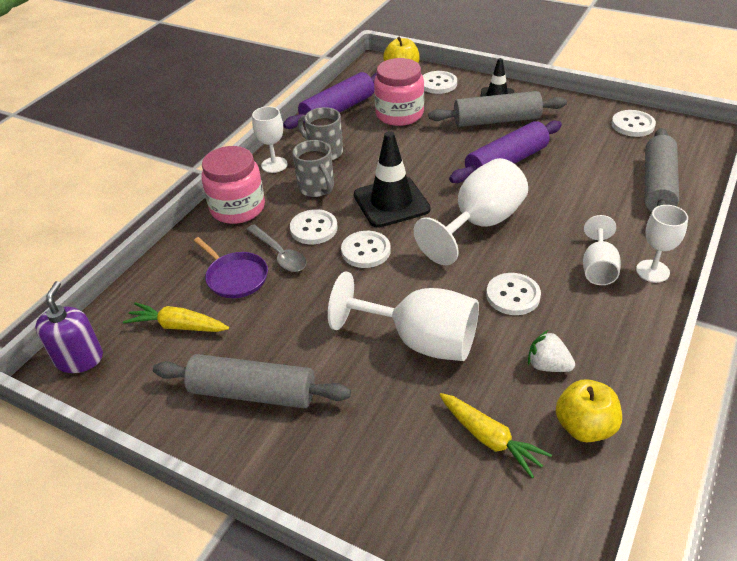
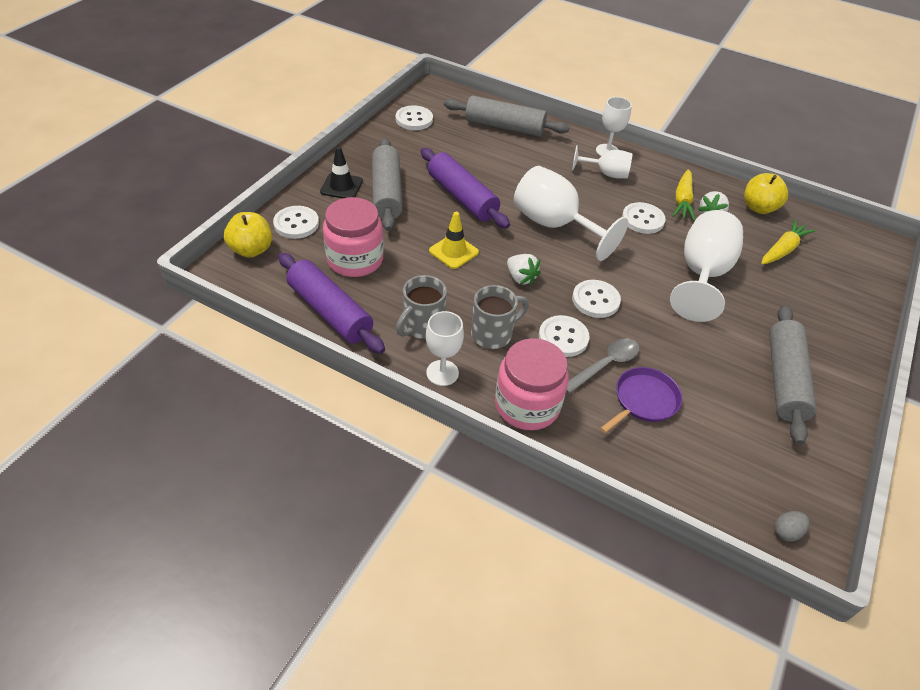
camera: 95 degrees left, 5 degrees up
(79, 359) = (786, 532): purple soap dispenser -> grey egg
(178, 326) = (721, 445): yellow carrot -> yellow carrot (682, 201)
(391, 202) = (521, 278): black traffic cone -> white strawberry
(421, 162) = (453, 251): none -> yellow traffic cone

